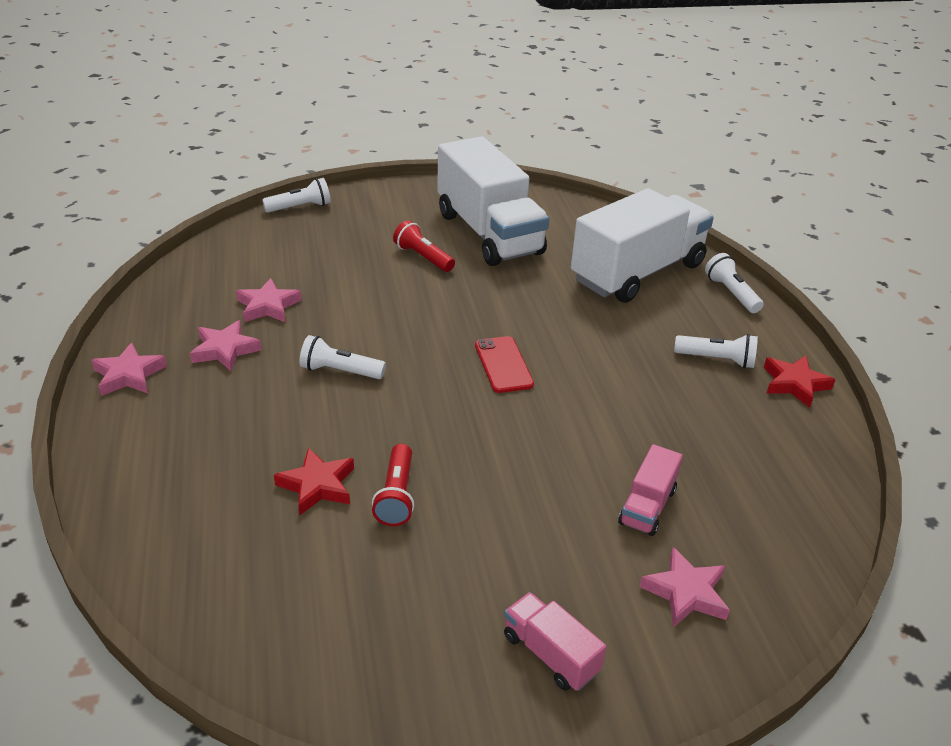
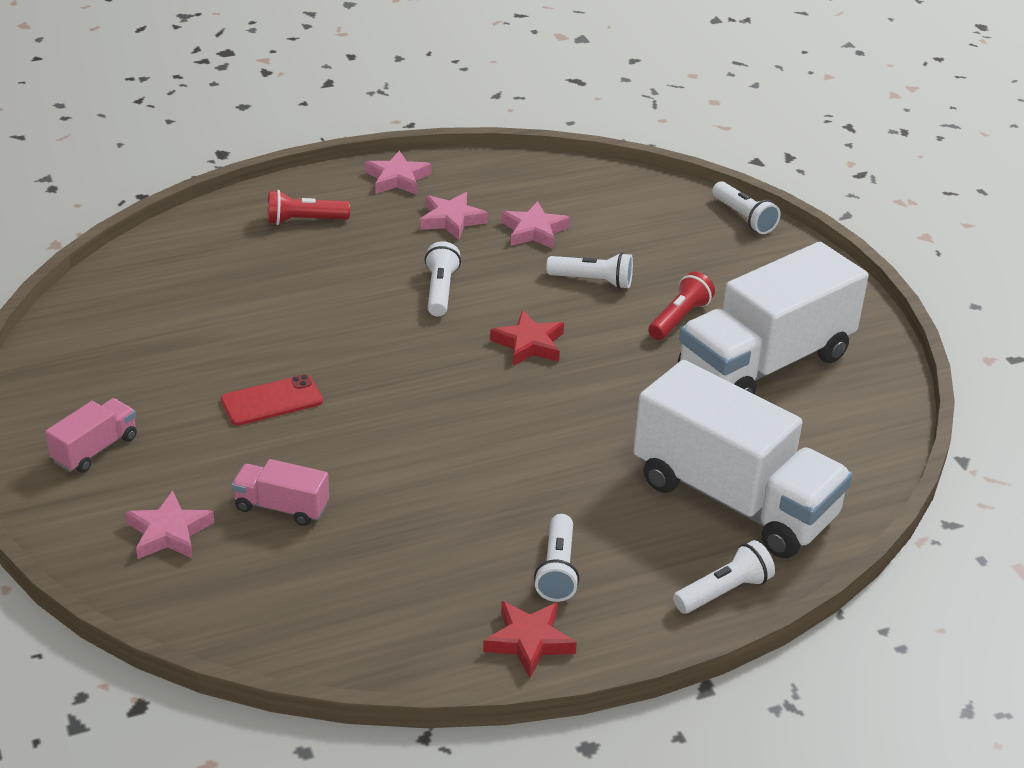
camera: 80 degrees right, 0 degrees up
(317, 485) = (274, 302): red star -> red star (529, 344)
(357, 288) = (593, 281): none -> white flashlight
(396, 496) = (269, 347): red flashlight -> red flashlight (304, 221)
(503, 365) = (487, 396): red phone -> red phone (272, 401)

